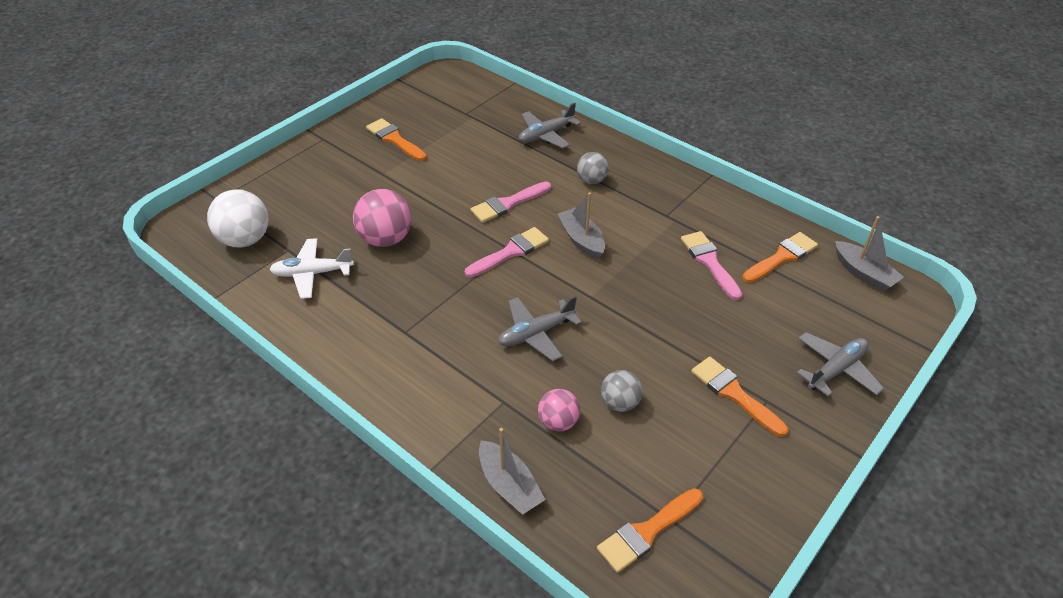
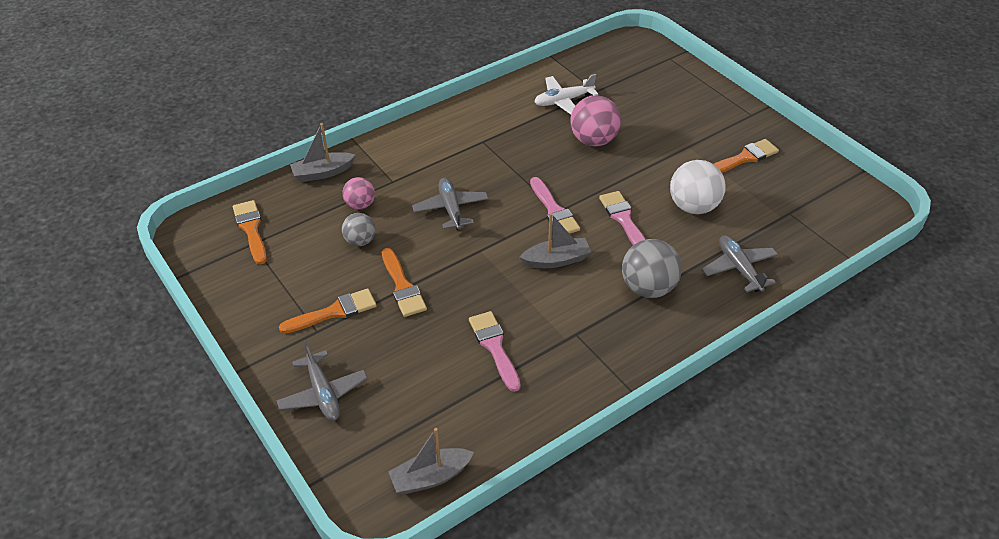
camera: 105 degrees right, 0 degrees up
(245, 240) = (614, 71): white ball -> white ball (693, 207)
(312, 273) = (563, 101): white plane -> white plane turned 120 degrees counterclockwise
(591, 180) = (648, 288): grey ball -> grey ball, size x1.67
(709, 262) = (494, 347): pink brush -> pink brush turned 105 degrees counterclockwise
(782, 257) = (480, 411): orange brush -> orange brush (402, 286)

